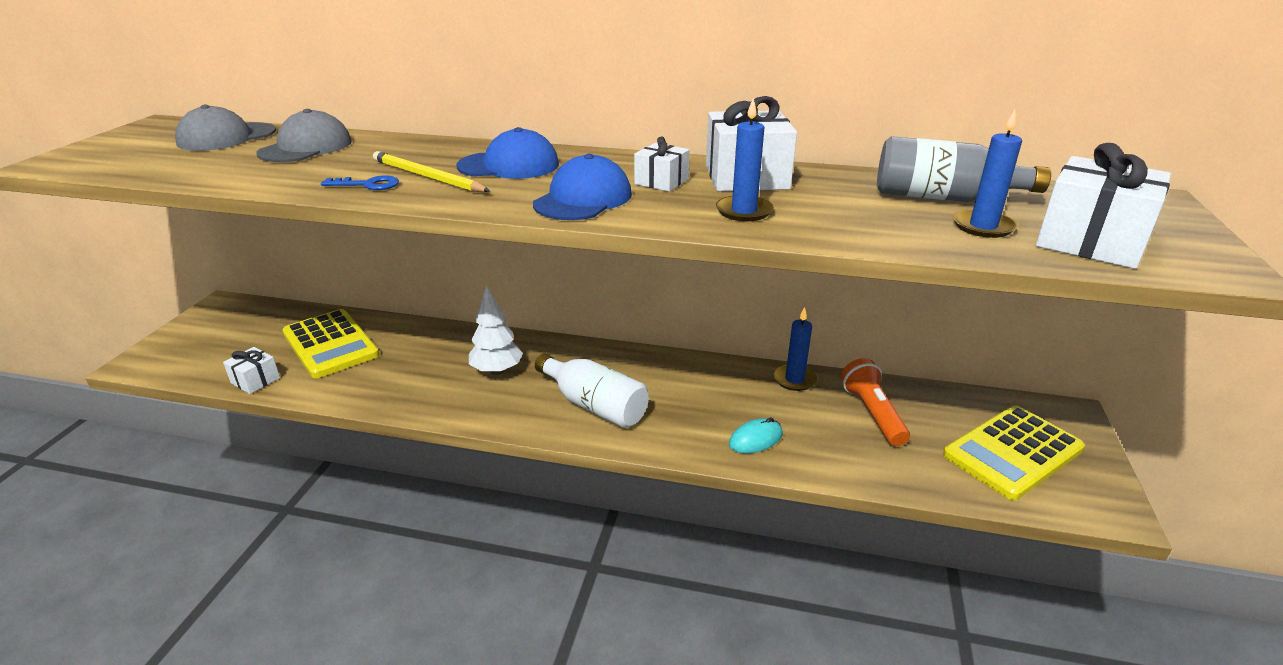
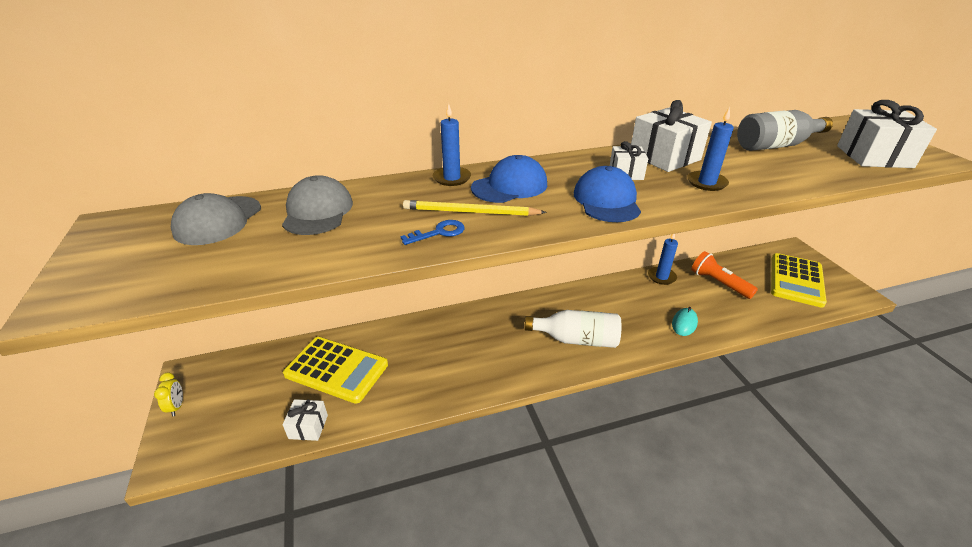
camera: 30 degrees left, 5 degrees up
(186, 326) = (177, 406): none -> yellow clock
(497, 371) = (488, 340): white tree -> none
(983, 226) = (822, 160): blue candle -> blue candle (452, 178)

